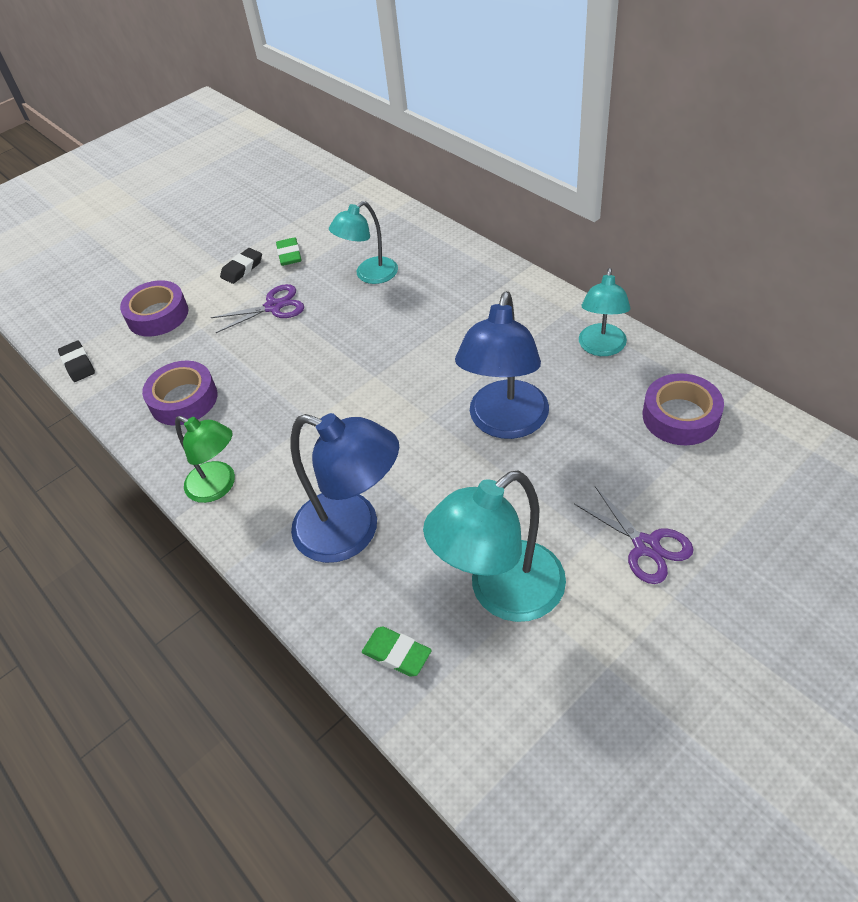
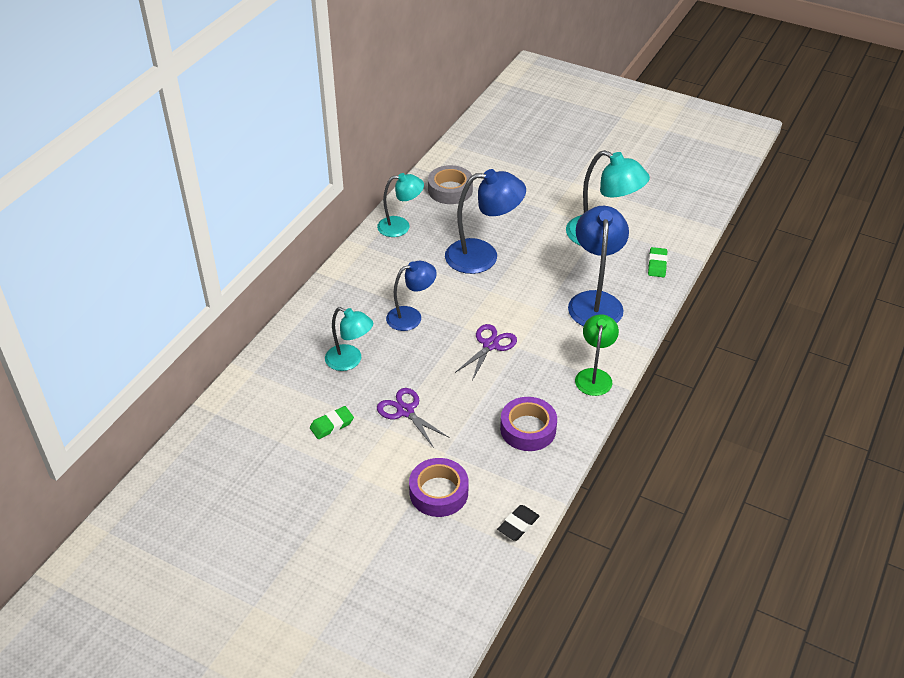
camera: 115 degrees left, 5 degrees down
(242, 269) = (359, 453): black eraser -> none
(416, 332) = (411, 316): none -> blue lamp
(646, 546) = (547, 193): purple scissors -> purple scissors (490, 345)
(680, 416) = (450, 190): purple tape -> grey tape

